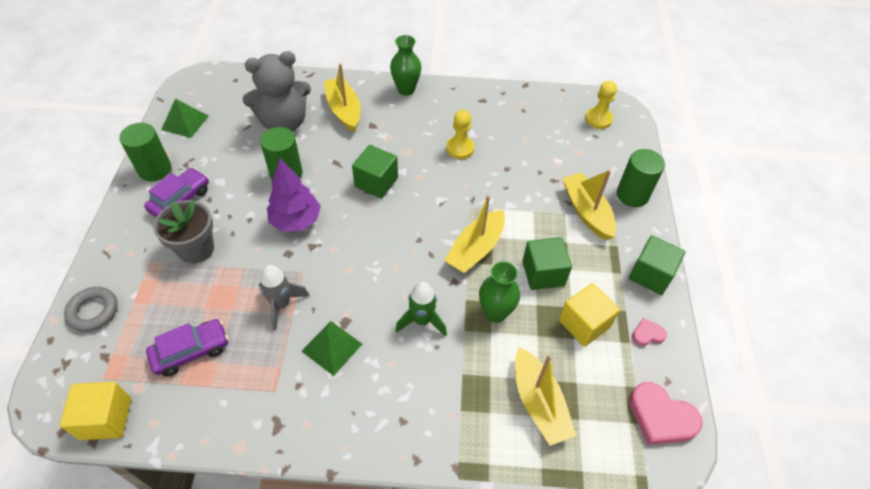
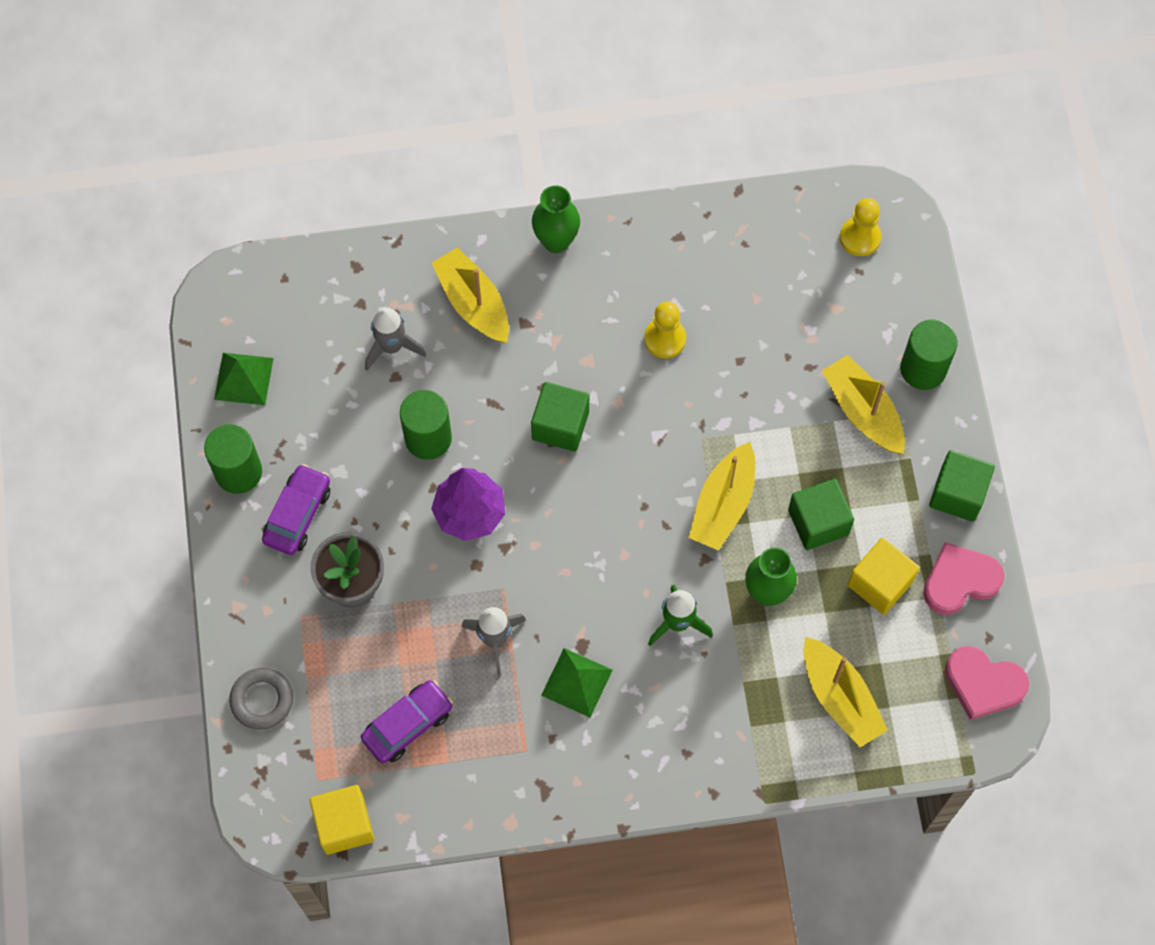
camera: 10 degrees left, 15 degrees up
(284, 123) = (392, 347): grey teddy bear -> grey rocket
(647, 334) = (960, 581): pink heart -> pink heart, size x1.92

